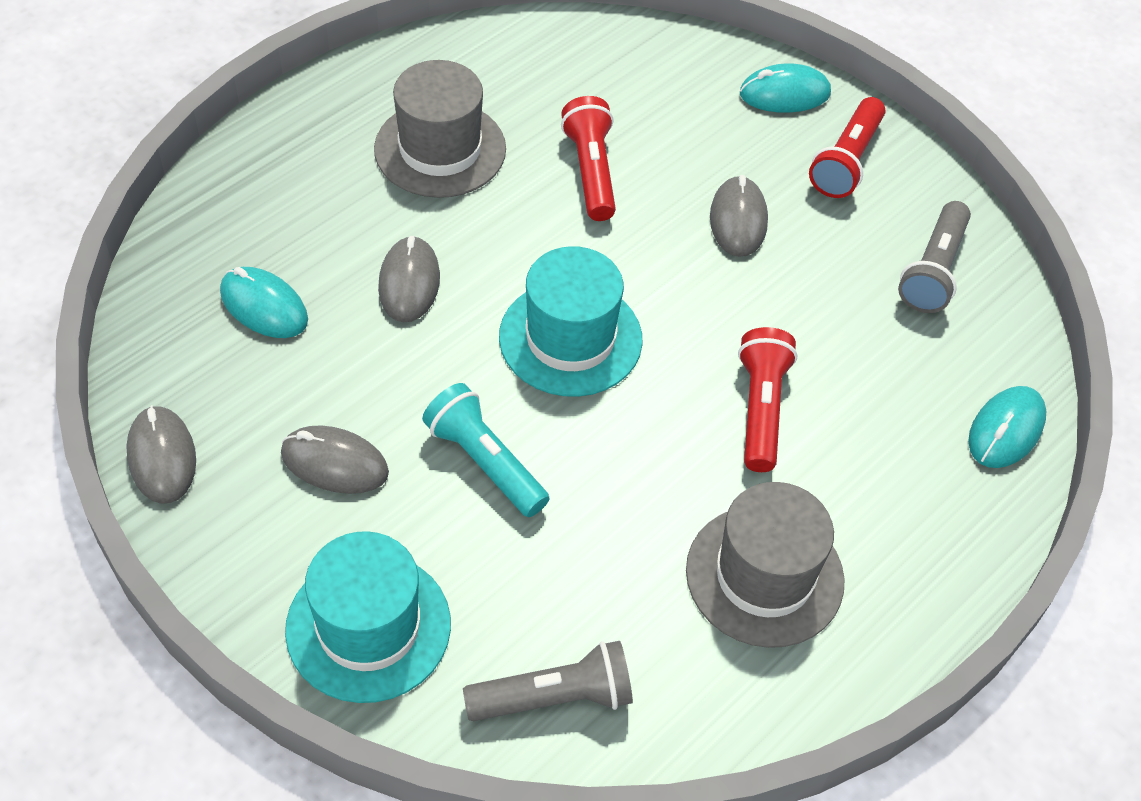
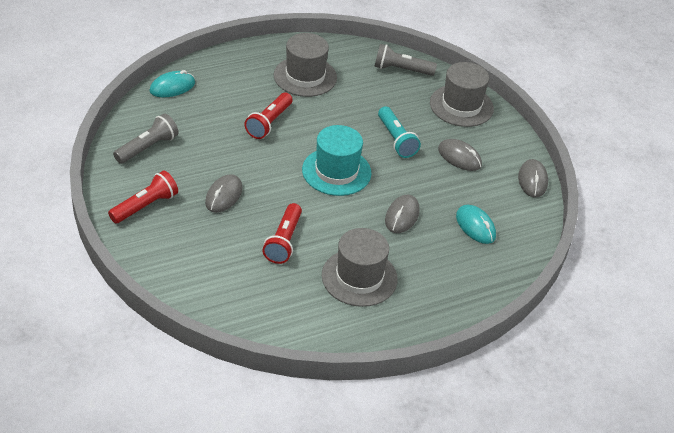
camera: 160 degrees left, 10 degrees down
(368, 627) = (461, 106): turquoise hat -> grey hat
(784, 94) = (148, 250): turquoise mouse -> none

